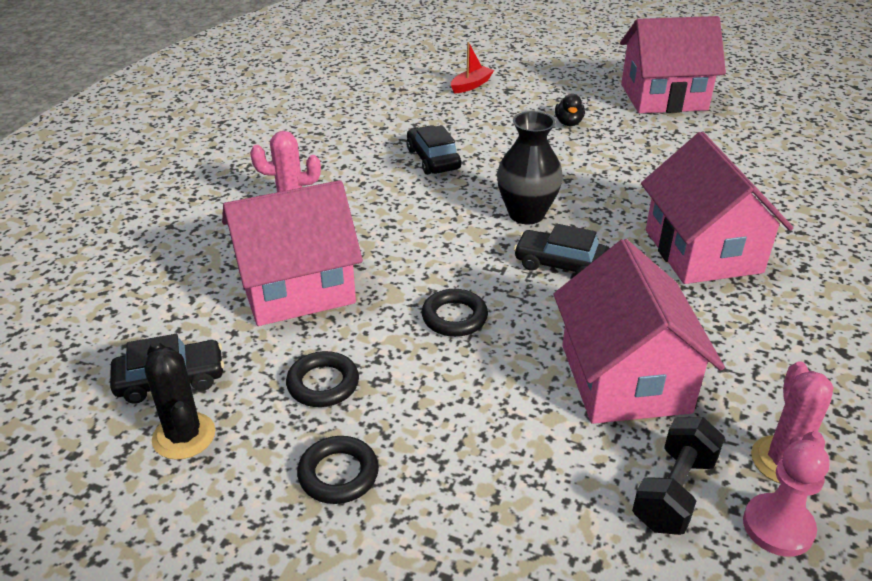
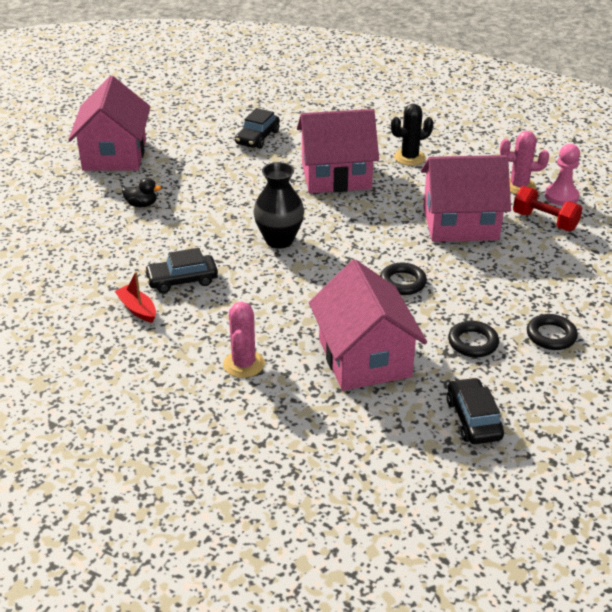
camera: 85 degrees left, 0 degrees up
(184, 436) = (528, 406): black cactus -> black cactus (409, 158)
(471, 85) = (44, 249): red boat -> red boat (137, 309)
(561, 264) = (345, 232): black car -> black car (257, 138)
(673, 492) = (544, 221): black dumbbell -> red dumbbell

